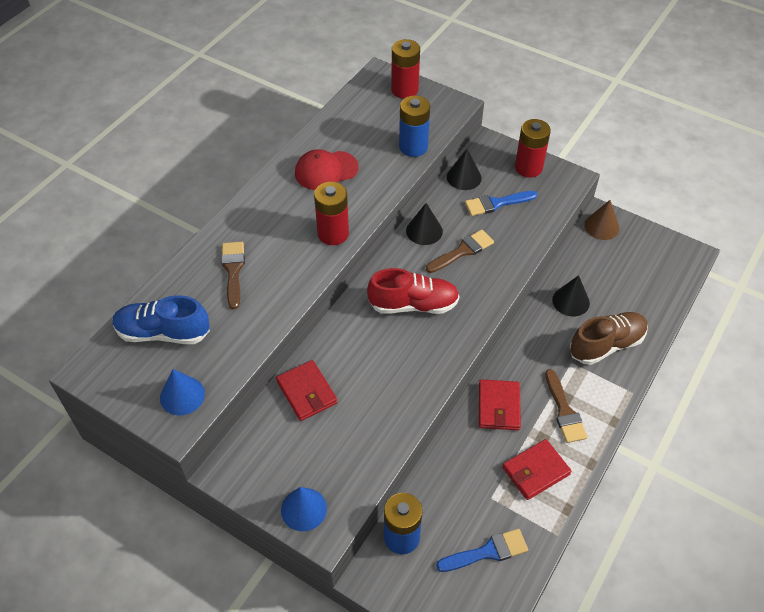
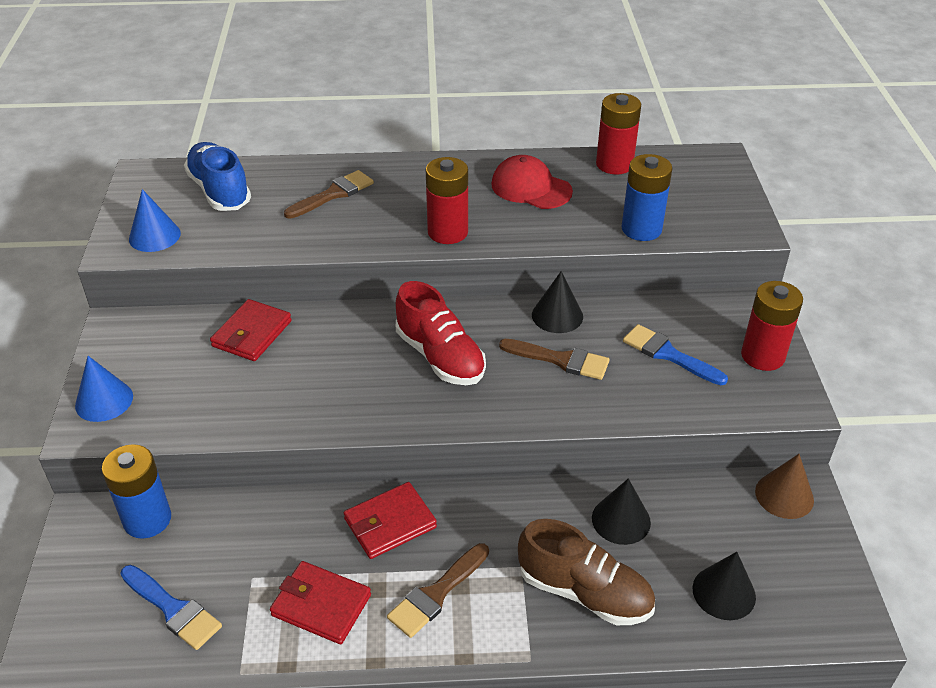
camera: 55 degrees right, 10 degrees down
(404, 90) = (721, 184): red battery -> red battery (614, 164)
(464, 177) = (677, 309): black cone -> black cone (724, 592)

